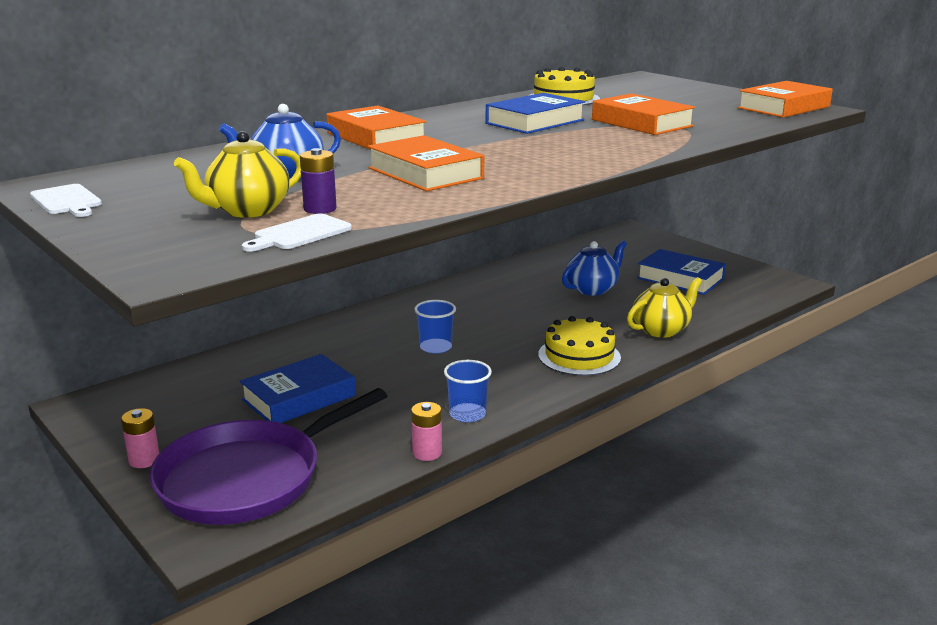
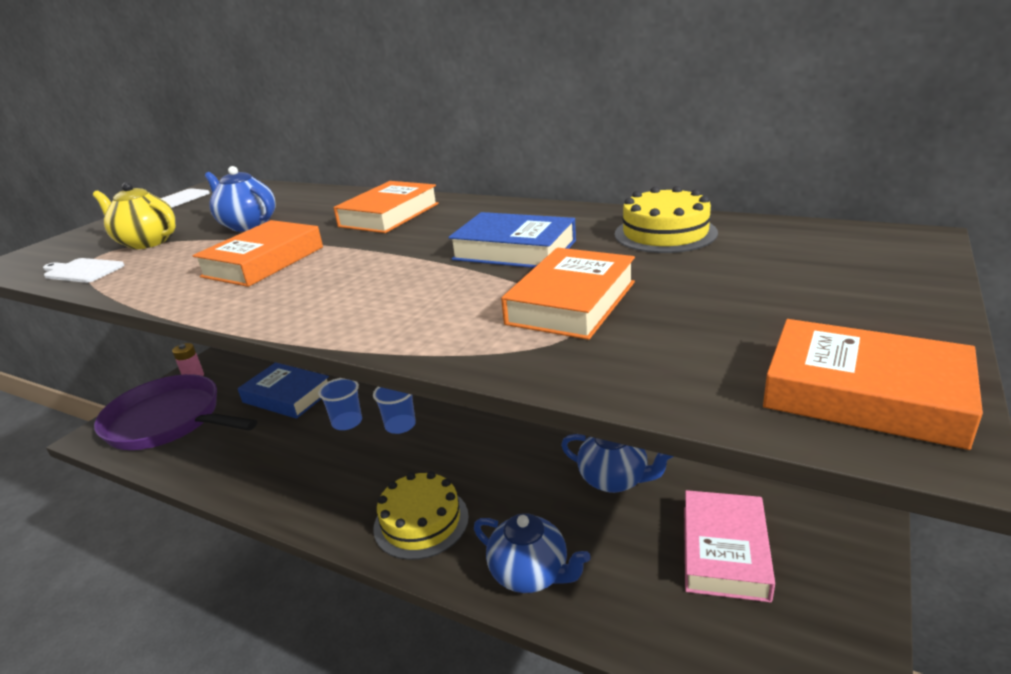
camera: 70 degrees right, 5 degrees up
(320, 209) = (148, 259): purple battery -> none
(427, 453) = (204, 487): pink battery -> none
(467, 414) = (274, 486): blue cup -> blue cup (347, 422)
(661, 330) = (530, 574): yellow teapot -> blue teapot
(680, 278) = (724, 551): blue book -> pink book

